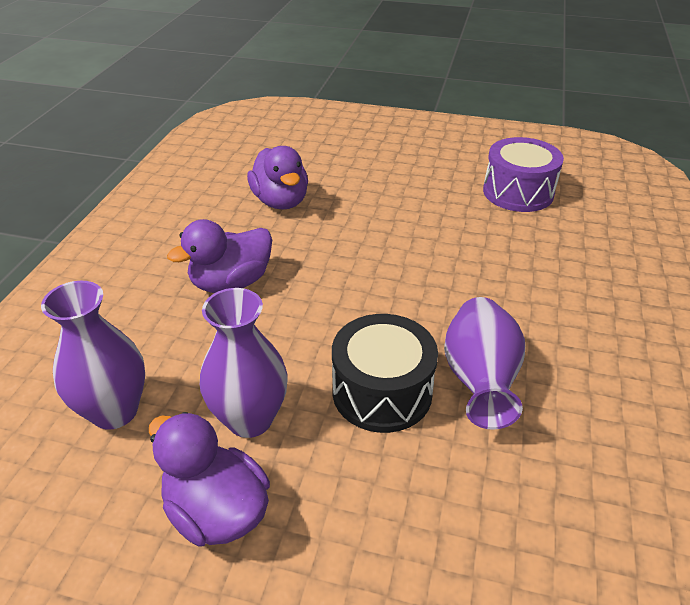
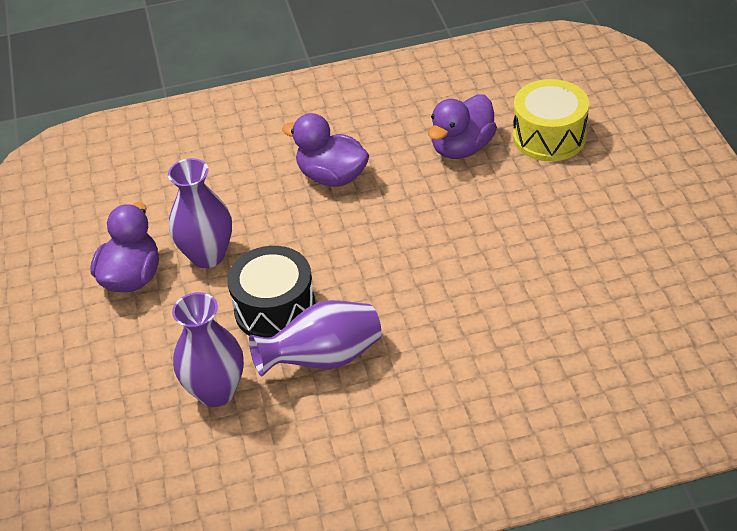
camera: 65 degrees right, 5 degrees up
(114, 411) = (175, 193): purple vase -> purple vase (216, 391)
(316, 161) = (549, 137): none -> yellow drum
(518, 192) = (629, 297): purple drum -> none

